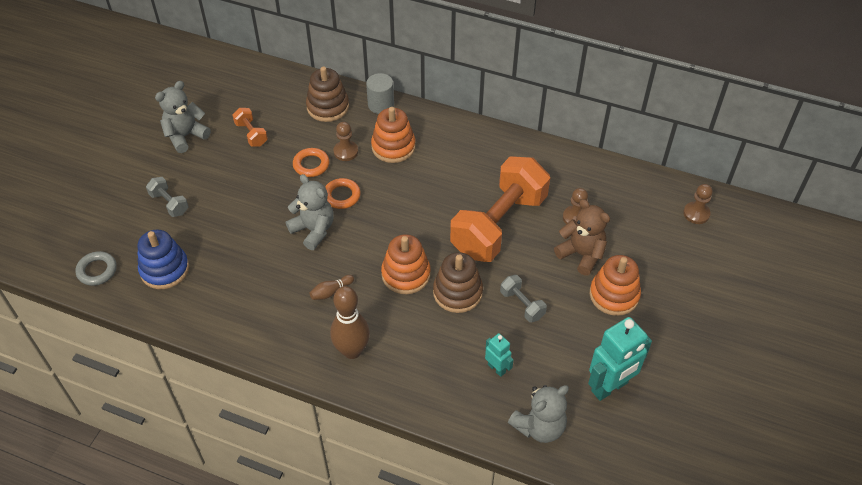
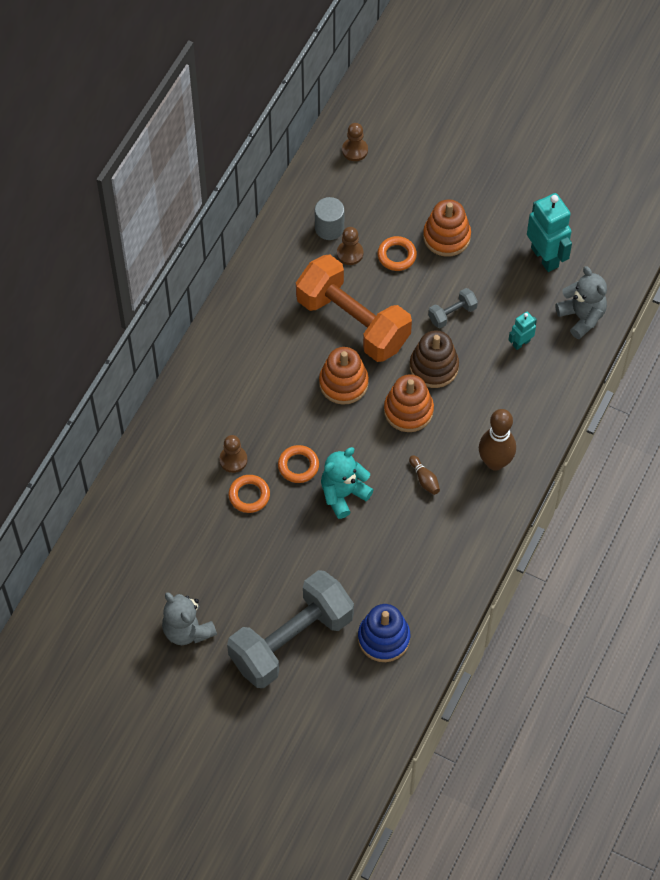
camera: 85 degrees left, 10 degrees up
(97, 270) = (379, 706): grey ring -> none
(169, 203) = (291, 640): grey dumbbell -> grey dumbbell, size x2.43
(251, 134) = (193, 558): orange dumbbell -> none
(313, 230) = (343, 494): grey teddy bear -> turquoise teddy bear
(328, 107) = (159, 477): brown stacking toy -> none
(381, 105) = (163, 421): grey cylinder -> grey cylinder (329, 228)
(393, 147) = (231, 412): orange stacking toy -> orange stacking toy (343, 383)
(581, 254) = (396, 255): brown teddy bear -> orange ring

